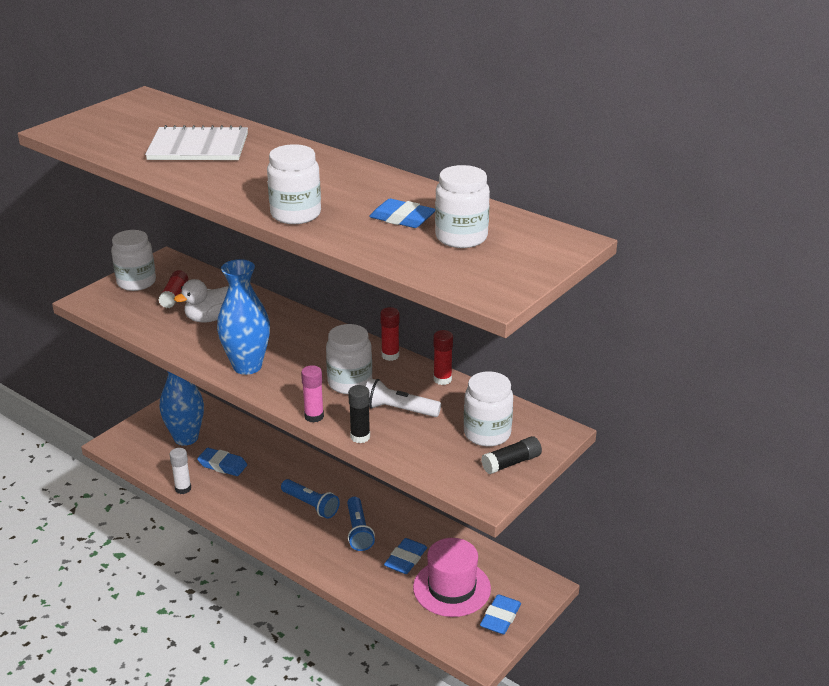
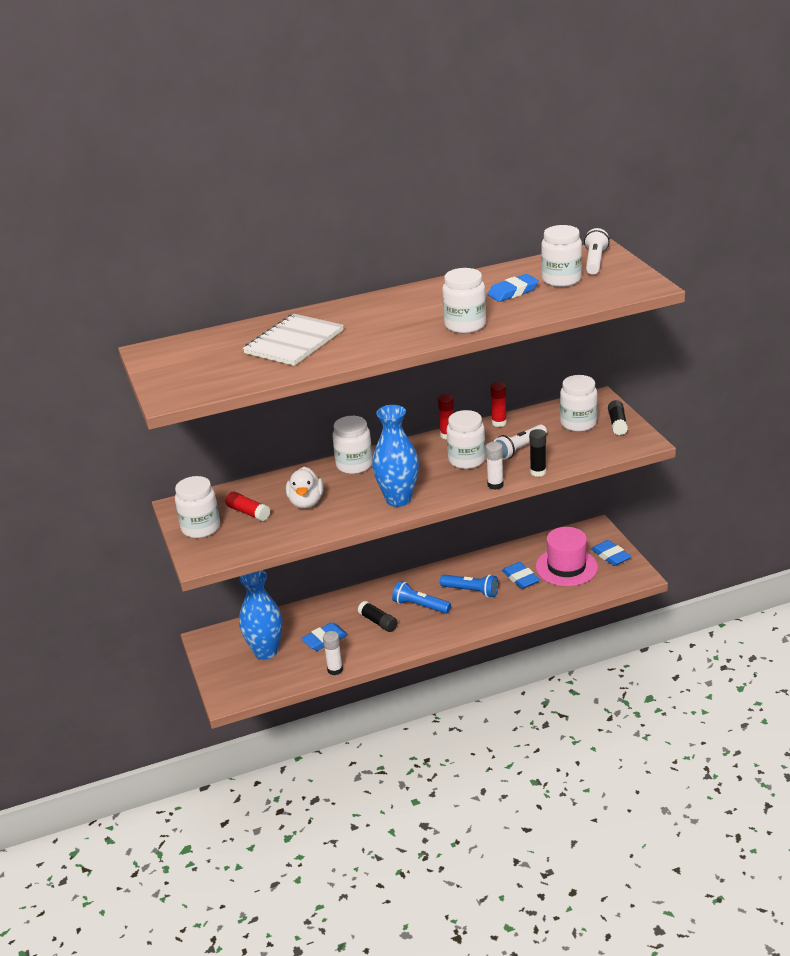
camera: 55 degrees left, 0 degrees up
(268, 487) = (378, 622): none -> black glue stick
(292, 321) = (354, 465): none -> white jar
(311, 505) = (420, 606): blue flashlight -> blue flashlight turned 135 degrees counterclockwise
(314, 416) = (495, 485): pink glue stick -> white glue stick
(533, 245) = (595, 261): none -> white flashlight

